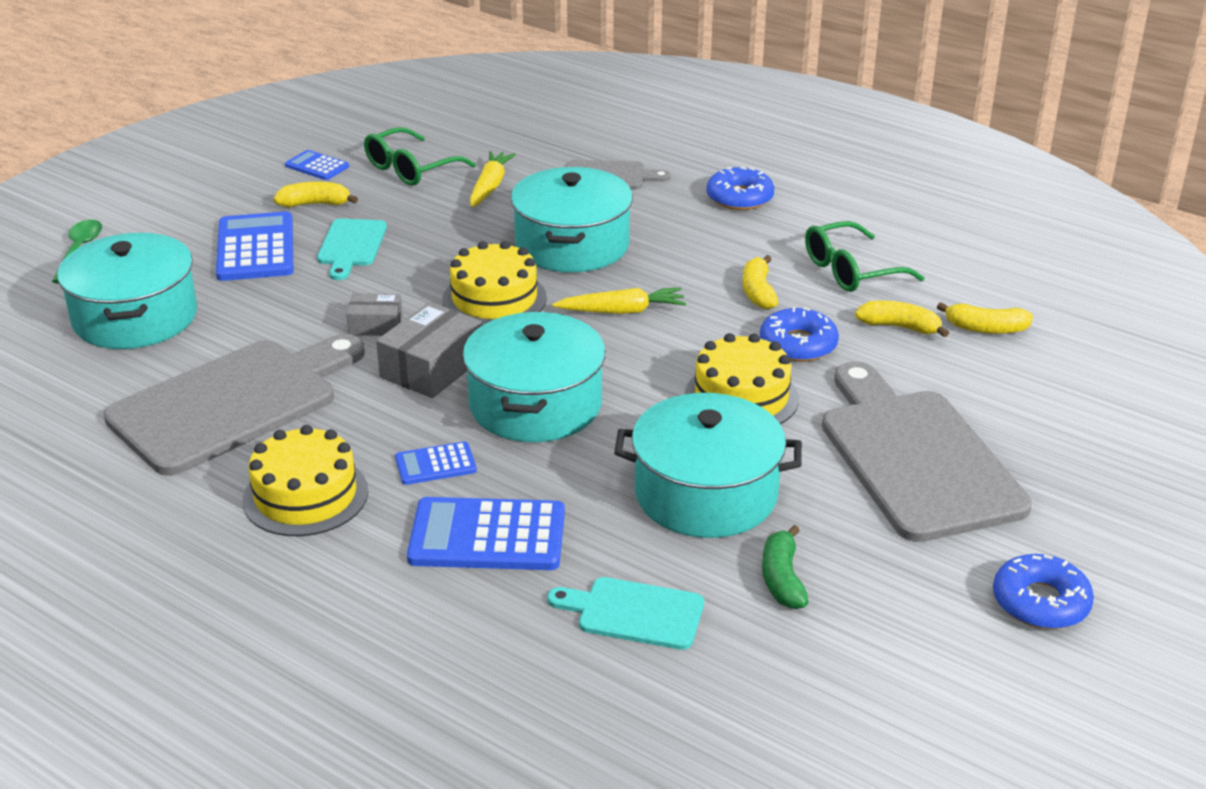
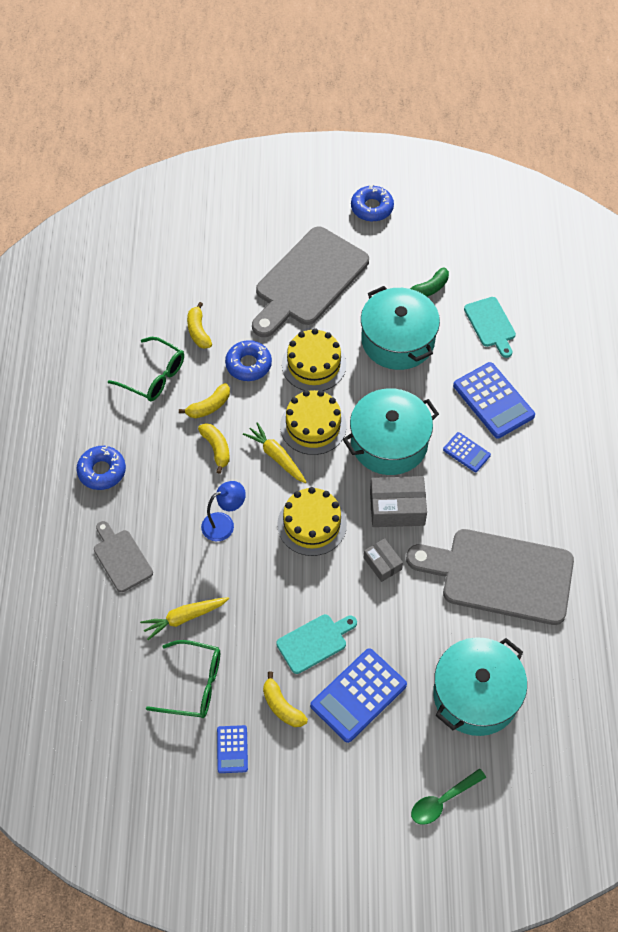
camera: 125 degrees left, 25 degrees up
(305, 495) = (531, 487): yellow cake -> yellow cake (313, 426)
(572, 245) = (224, 524): turquoise pot -> blue lamp
(985, 328) = (173, 297): yellow banana -> yellow banana (216, 449)

